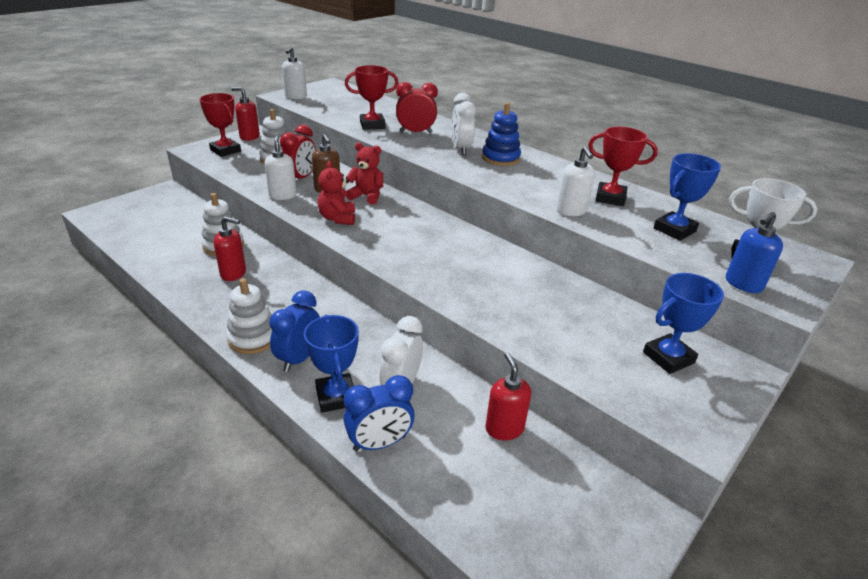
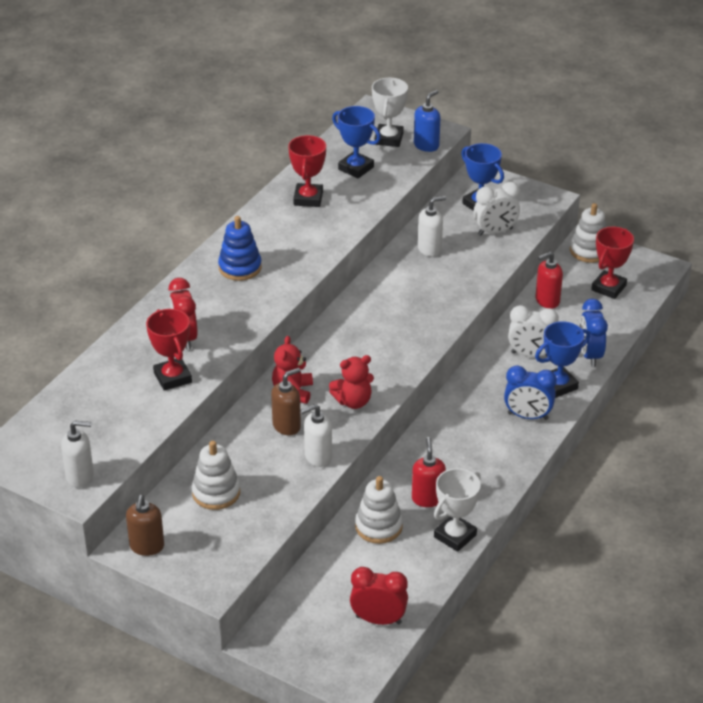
camera: 100 degrees left, 5 degrees up
(178, 279) = (455, 536): none -> white trophy
(225, 151) = (206, 553): red trophy -> red trophy (608, 288)
(249, 137) = (147, 547): red soap dispenser -> brown soap dispenser
(253, 338) = (516, 451): white stacking toy -> white stacking toy (589, 251)
(300, 178) = (267, 455): red clock -> red clock (378, 620)
(379, 443) = (590, 355): blue clock -> blue clock turned 150 degrees counterclockwise
(461, 149) = (225, 297): white clock -> white clock (495, 232)
(571, 211) = (346, 220): white soap dispenser -> white soap dispenser (429, 249)
(743, 284) = (426, 145): blue soap dispenser -> blue soap dispenser turned 90 degrees counterclockwise

